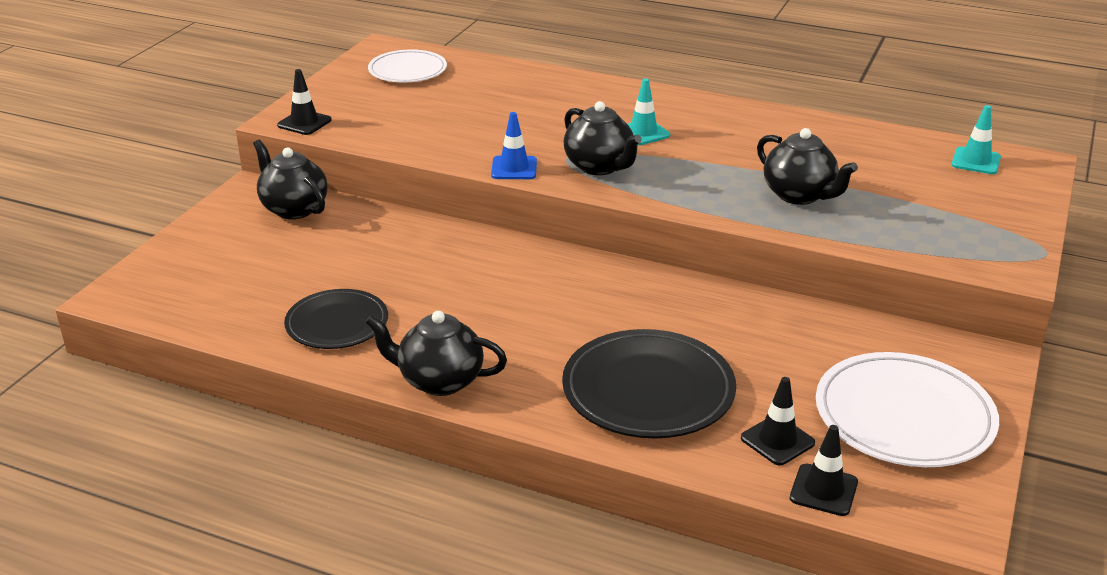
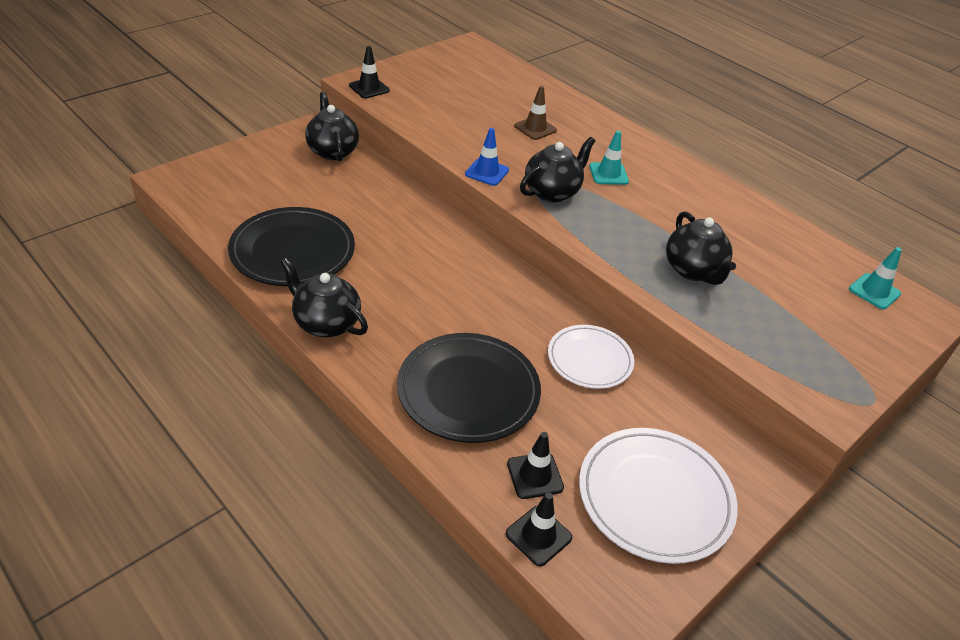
camera: 20 degrees right, 10 degrees up
(337, 323) = (292, 251): black plate -> black plate, size x1.56
(407, 70) = (473, 68): white plate -> white plate (589, 359)
(529, 111) = (535, 128): none -> brown traffic cone
(600, 167) = (552, 192): black teapot -> black teapot turned 120 degrees counterclockwise

